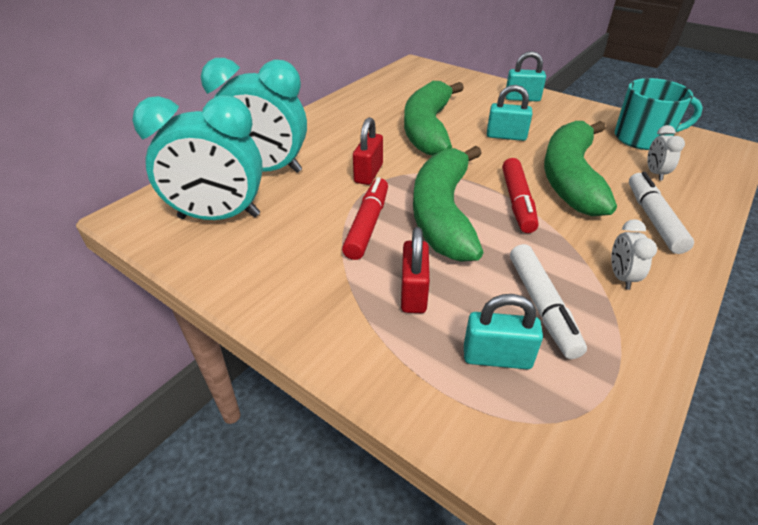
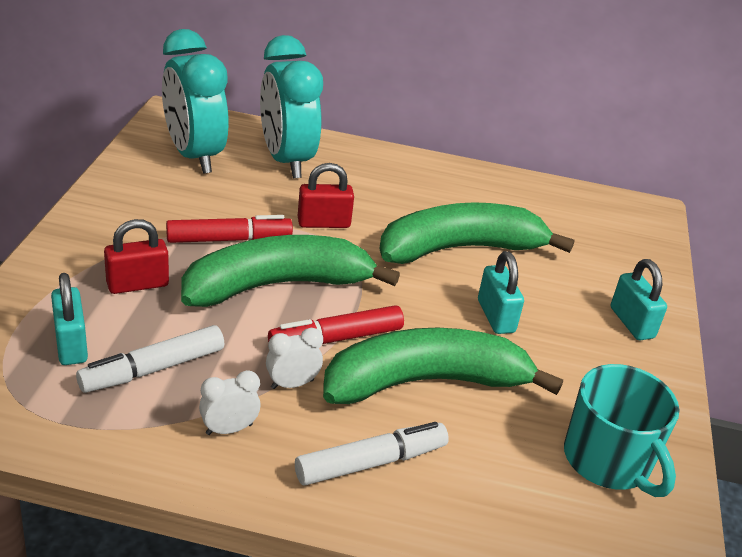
camera: 60 degrees right, 5 degrees down
(655, 173) = (500, 470): white clock -> white clock (292, 384)

